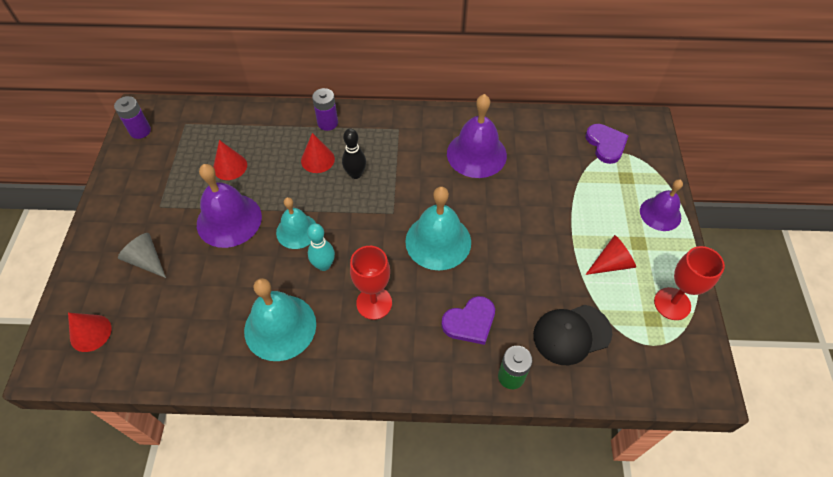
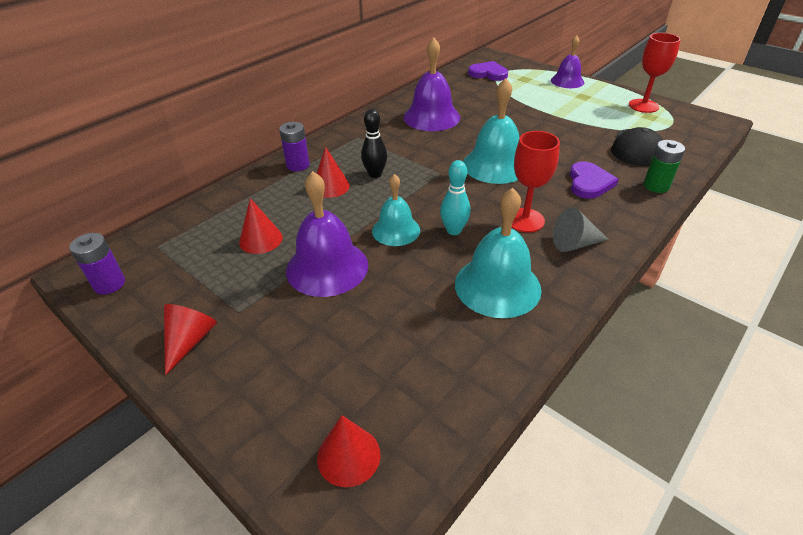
camera: 50 degrees left, 15 degrees down
(146, 260) = (300, 353): grey cone -> grey cone (575, 244)
(611, 263) = (590, 111): red cone -> red cone (189, 341)

